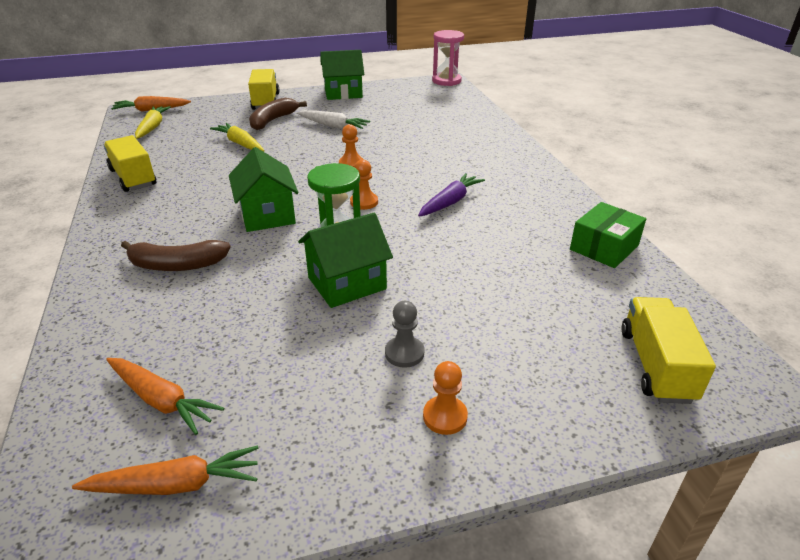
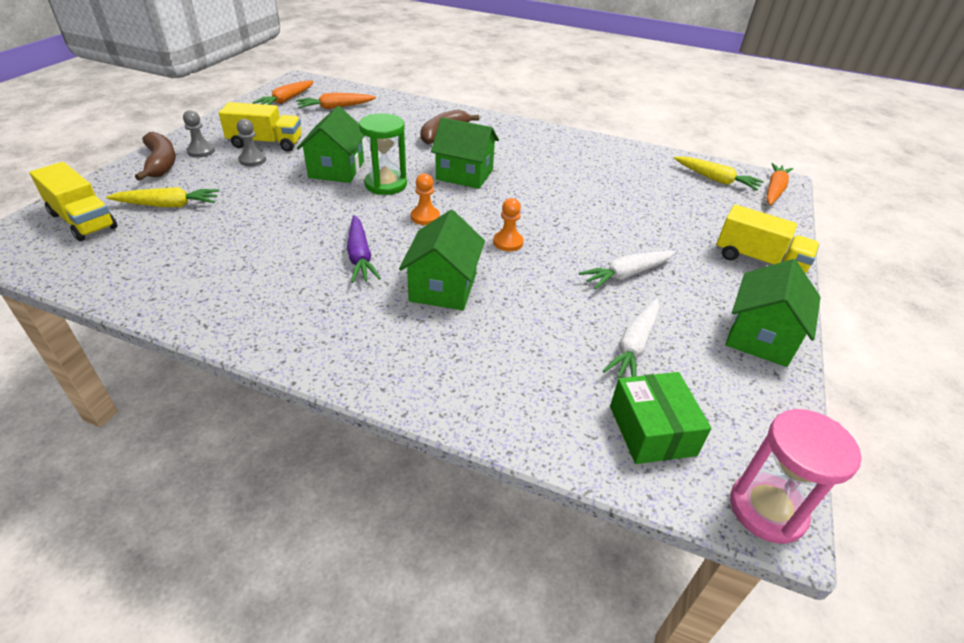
camera: 125 degrees right, 5 degrees up
(133, 178) = (597, 149): yellow truck -> yellow truck (266, 143)
(240, 144) = (626, 206): yellow carrot -> yellow carrot (168, 205)
(273, 120) = (681, 243): brown banana -> brown banana (161, 163)
(395, 112) = (634, 346): none -> white carrot
(431, 165) = (443, 287): none -> green house
(445, 416) = (201, 151): orange pawn -> grey pawn
(604, 247) = (168, 289): green box -> green box (652, 430)

